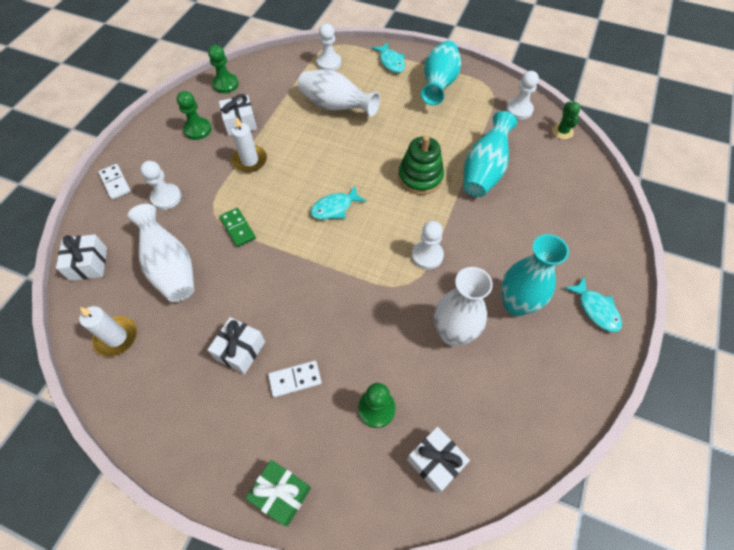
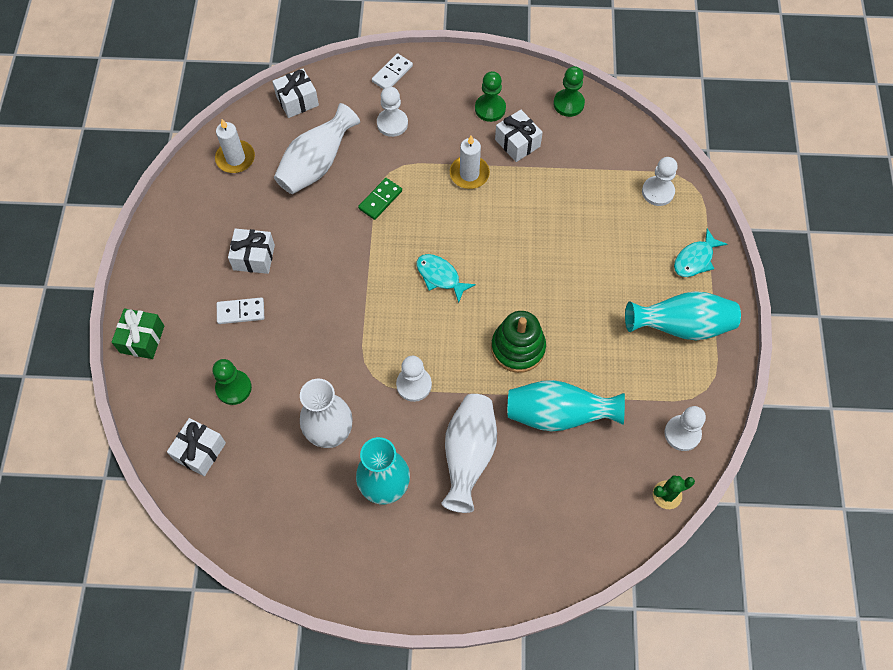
camera: 70 degrees right, 5 degrees up
(295, 379) = (241, 312): white domino -> white domino turned 60 degrees counterclockwise
(336, 107) = (587, 226): white vase -> white vase (468, 455)
(595, 309) = (408, 573): turquoise fish -> none

